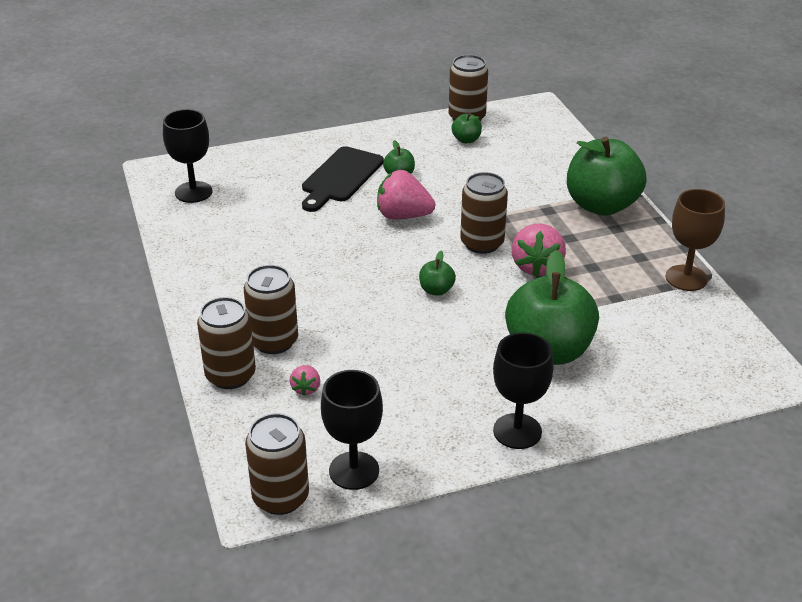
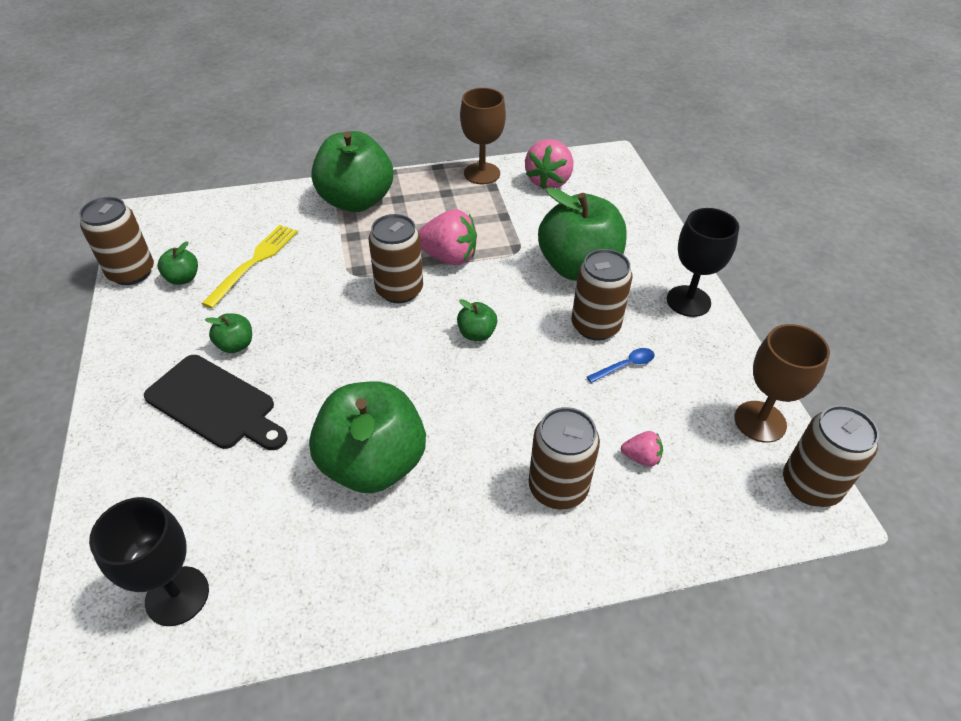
camera: 85 degrees left, 10 degrees up
(230, 375) = (622, 535): brown can -> brown can (595, 326)
(292, 251) = (373, 463): none -> green apple
(354, 470) = (760, 421): black goblet -> brown goblet
(403, 216) = (327, 349): pink strawberry -> pink strawberry (548, 181)
(413, 381) = (625, 366): none -> blue spoon
(496, 167) = (255, 261): none -> yellow fork

